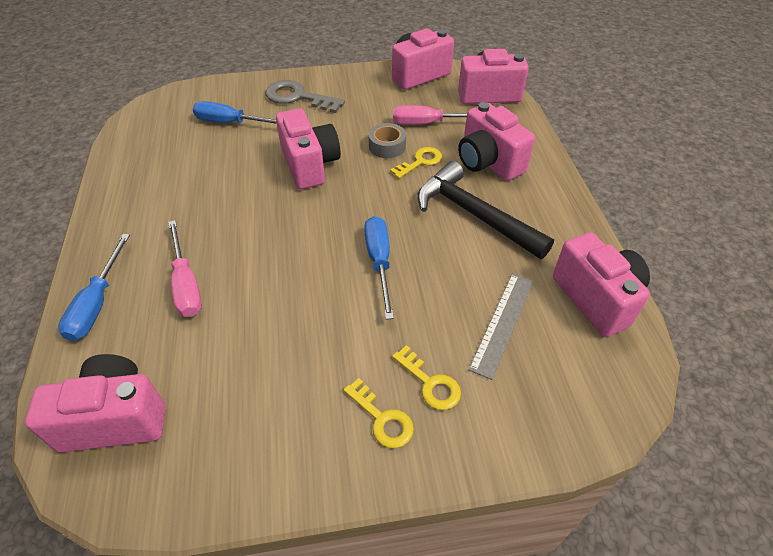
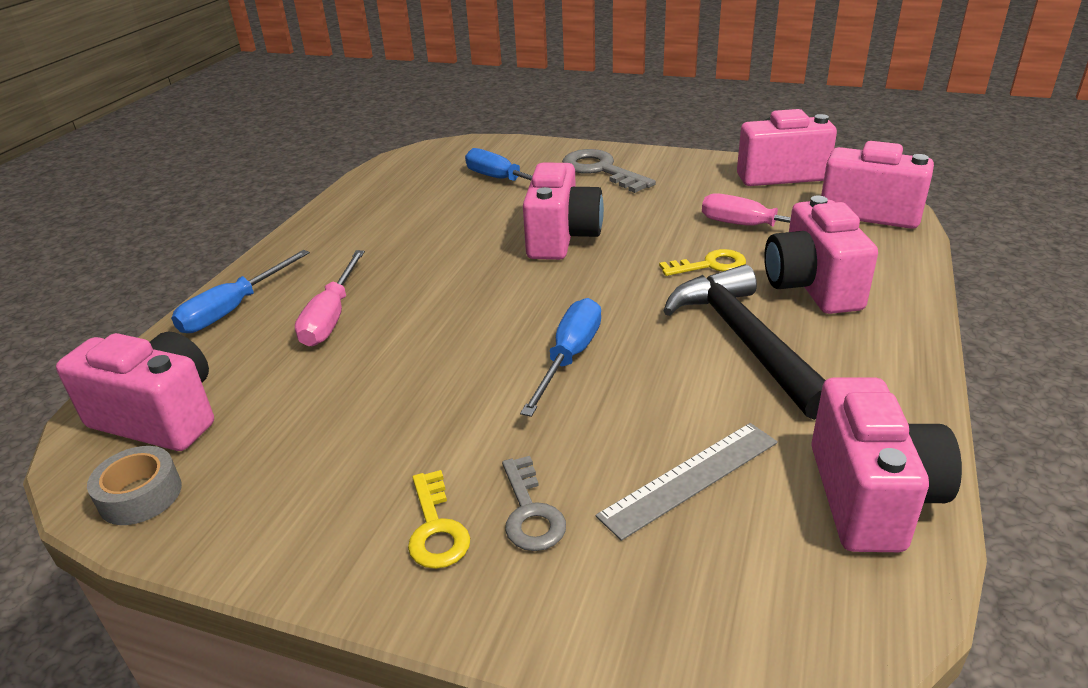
camera: 30 degrees right, 15 degrees down
(387, 146) = (676, 239): grey tape -> grey tape (140, 495)
(430, 383) = (530, 512): yellow key -> grey key

